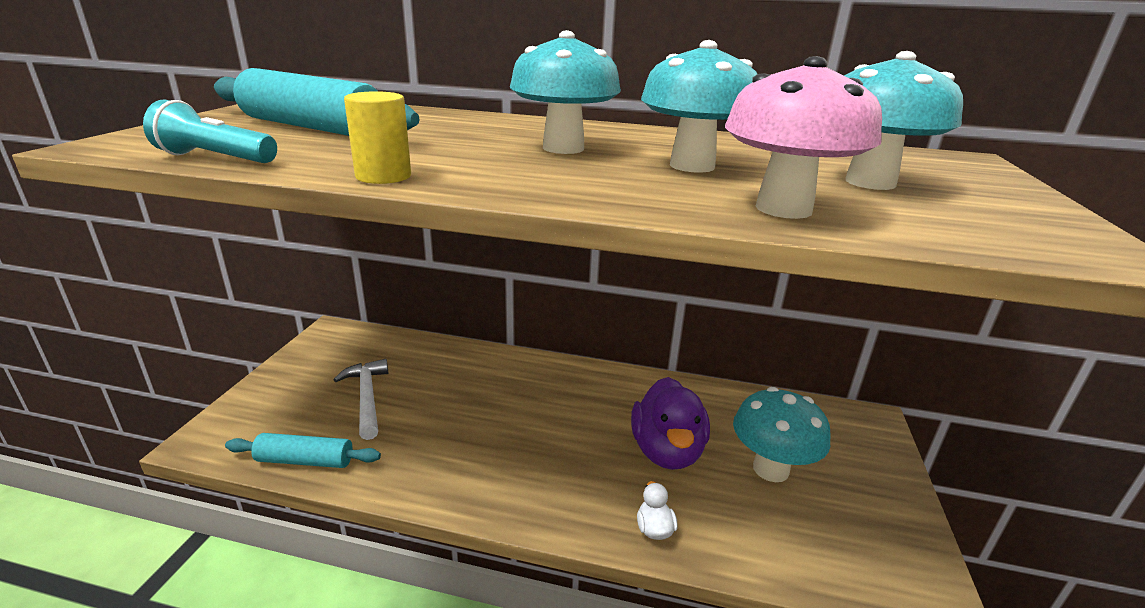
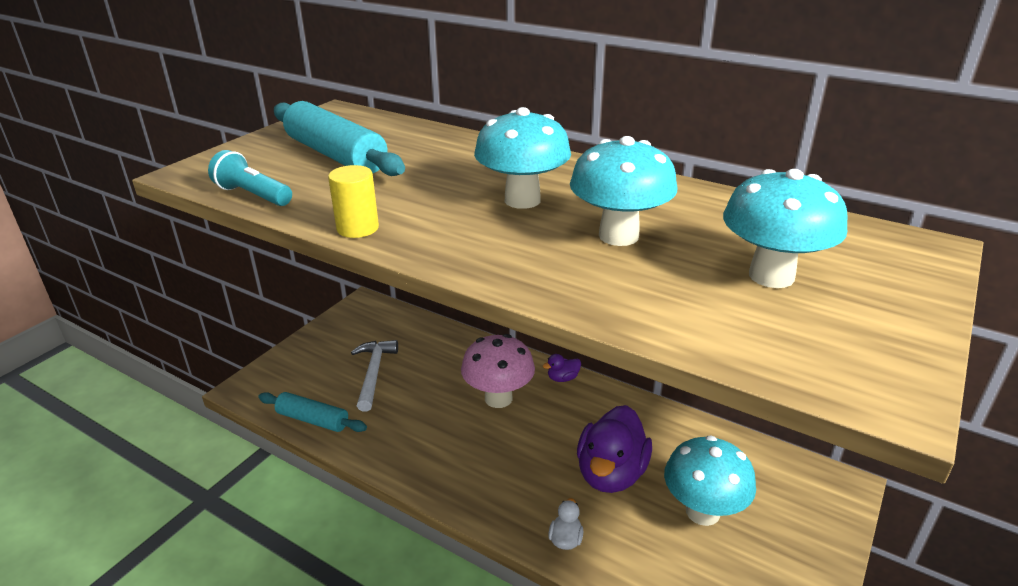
camera: 20 degrees right, 5 degrees up
(576, 370) = (562, 378): none -> purple duck
(783, 209) = (647, 303): pink mushroom -> pink mushroom (498, 398)

